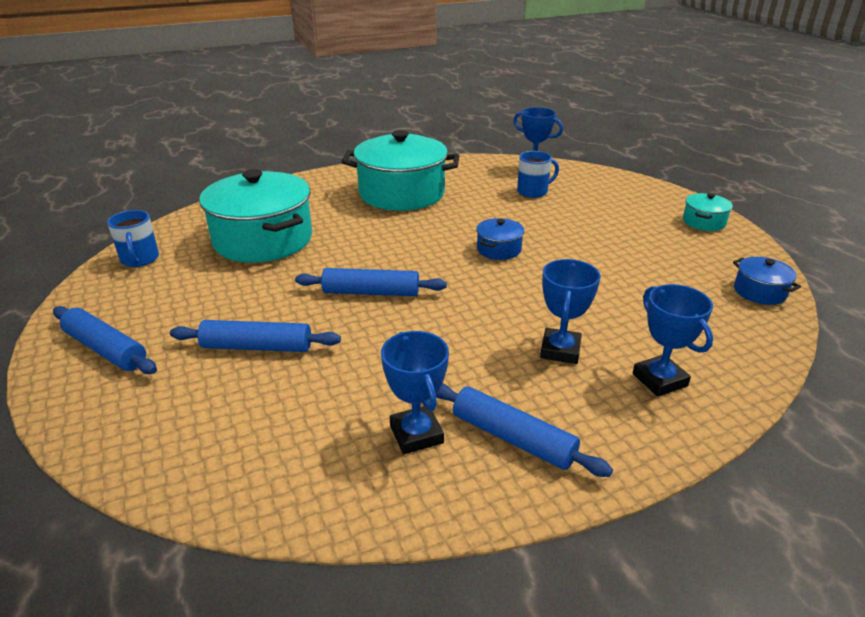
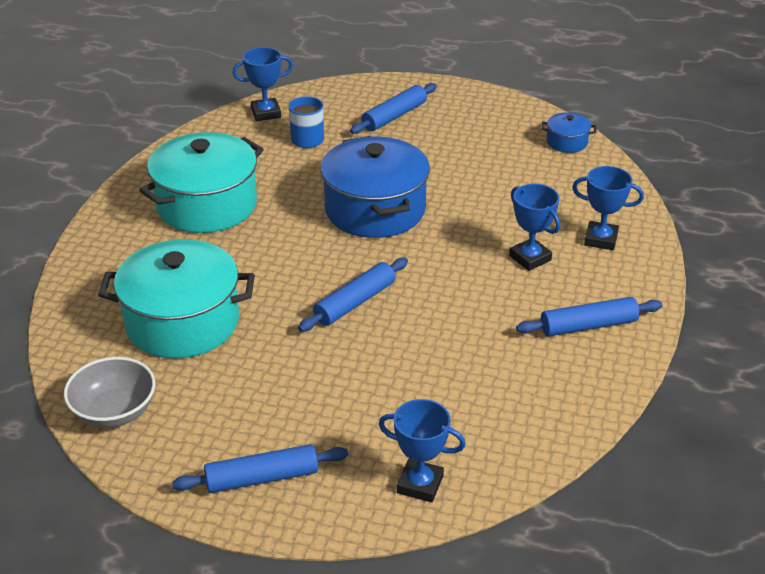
camera: 50 degrees left, 5 degrees up
(140, 259) = (114, 412): blue mug -> grey bowl
(257, 347) = (360, 393): blue rolling pin -> blue rolling pin (394, 116)
(416, 434) = (544, 362): blue trophy -> blue trophy (420, 484)
(498, 249) = (375, 210): blue pot -> blue pot, size x2.26
(703, 222) = (463, 100): turquoise pot -> none

